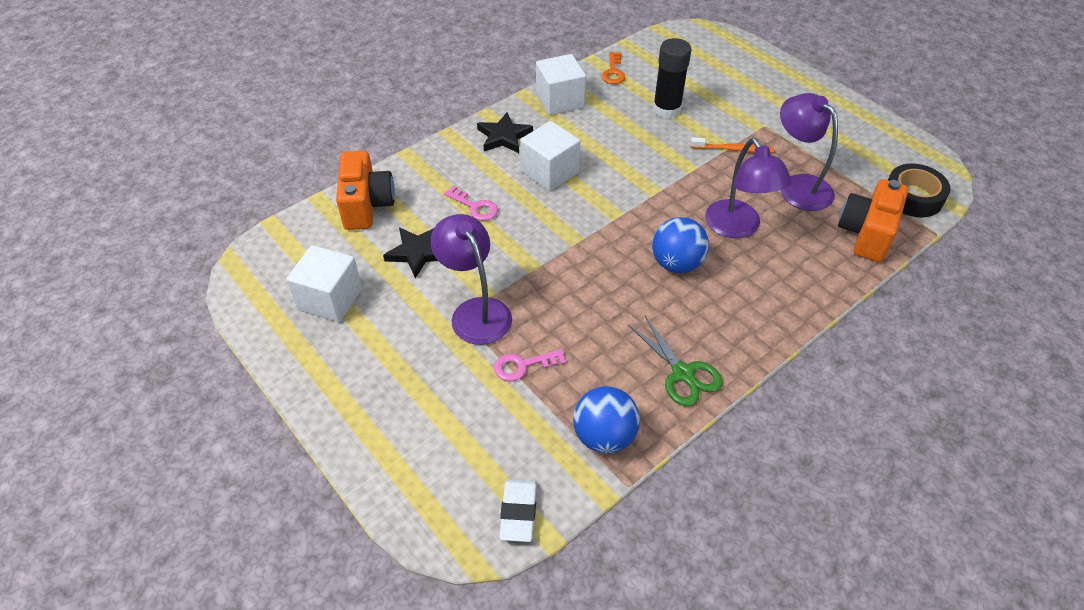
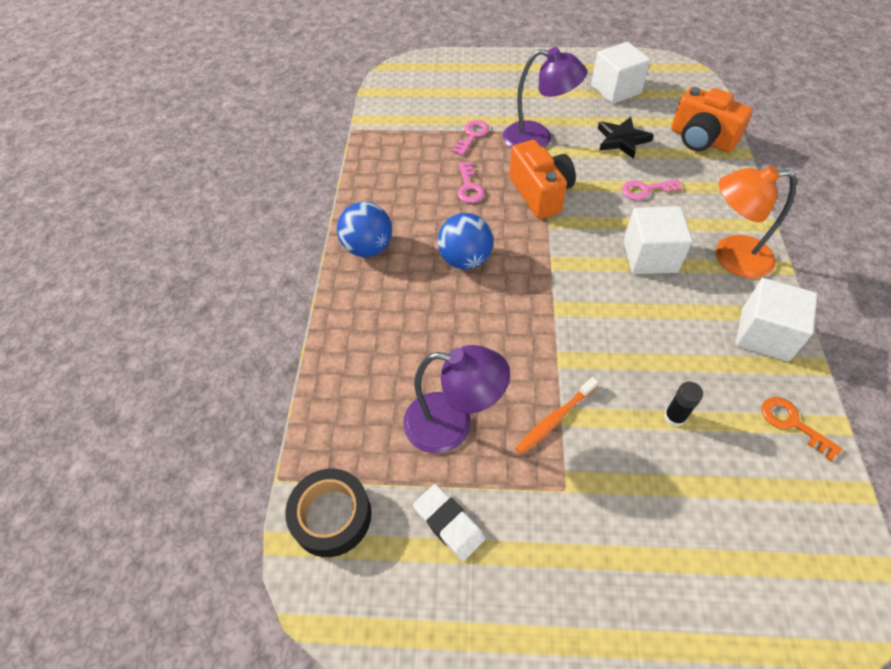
camera: 135 degrees right, 5 degrees up
(504, 136) = (731, 257): black star -> orange lamp
(518, 512) = (390, 89): white eraser -> white eraser (449, 523)
(597, 317) = (469, 187): none -> pink key
(604, 436) = (388, 138): blue ball -> blue ball (368, 248)
(666, 109) = (674, 417): black glue stick -> black glue stick, size x0.53
(682, 373) = (381, 195): green scissors -> none
(738, 228) = (456, 328): purple lamp -> none
(866, 234) = (345, 417): orange camera -> orange camera (540, 193)

